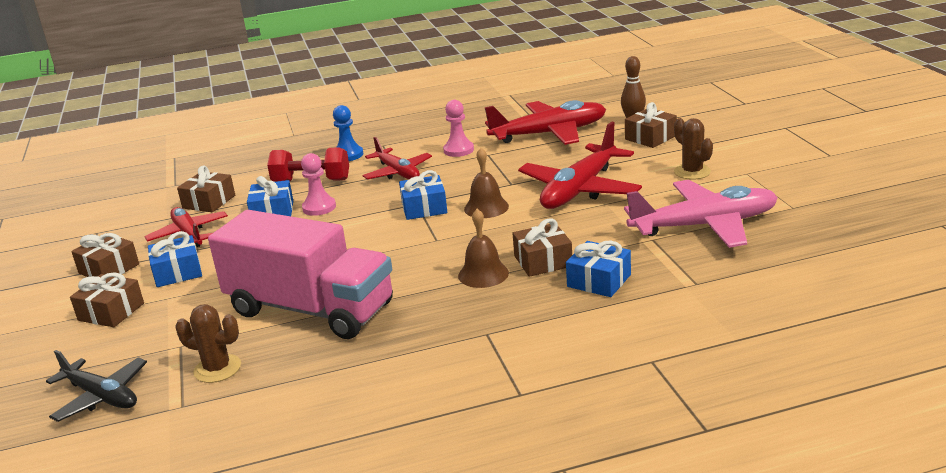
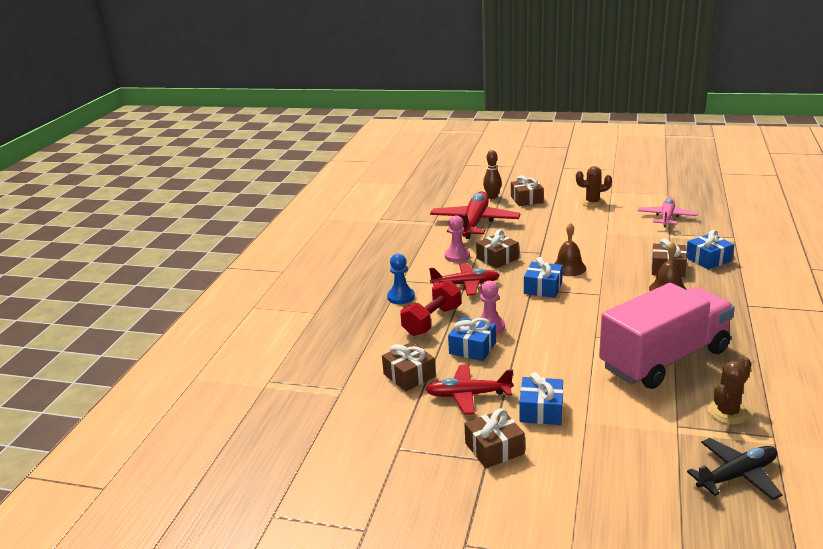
camera: 60 degrees left, 0 degrees up
(111, 312) = (586, 456): brown gift -> brown gift (497, 258)
(579, 190) = (578, 235): red plane -> none
(704, 225) = (666, 217): pink plane -> pink plane, size x0.62

